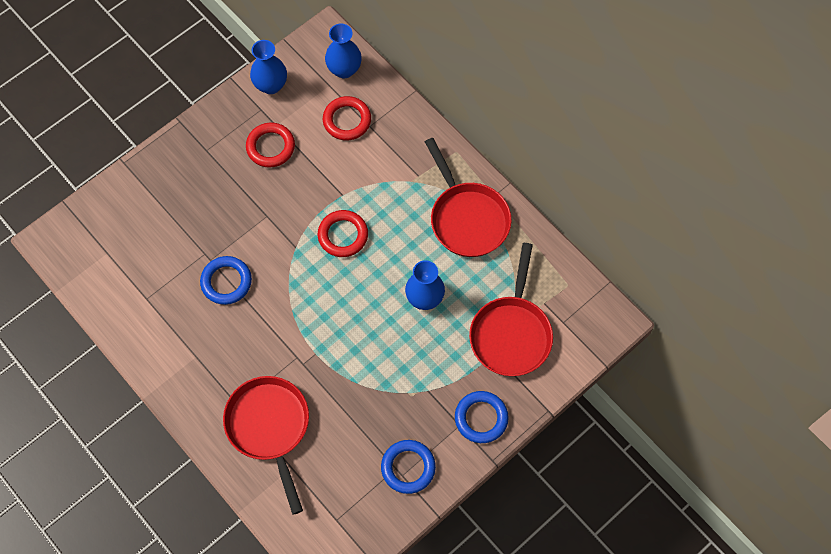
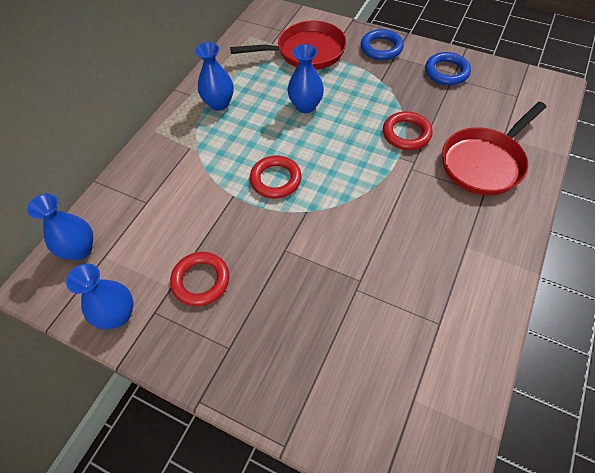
camera: 110 degrees left, 10 degrees down
(226, 282) = (375, 254): blue ring -> none
(347, 120) = (145, 223): red ring -> red ring (406, 134)
(467, 218) = (219, 104): red pan -> blue vase

